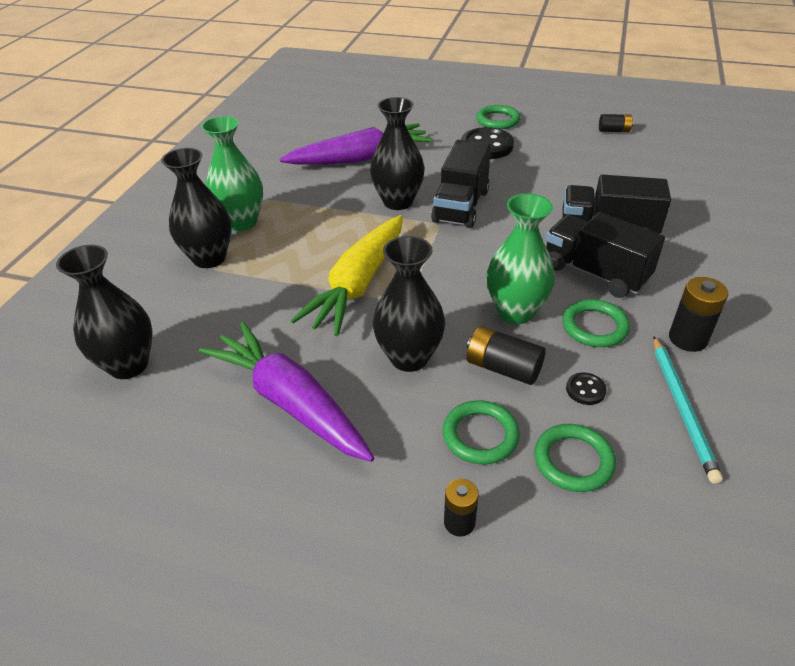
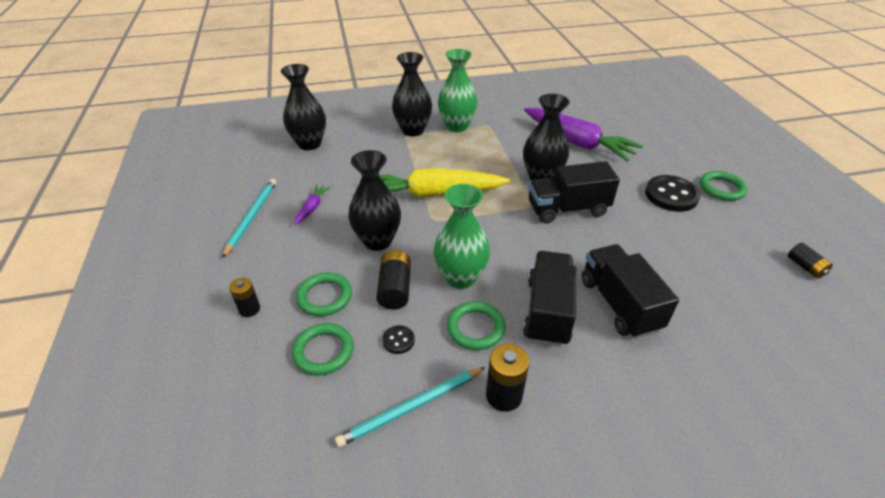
camera: 60 degrees right, 0 degrees up
(254, 477) = (252, 217): none -> turquoise pencil
(290, 402) = (312, 208): purple carrot -> purple carrot, size x0.43

